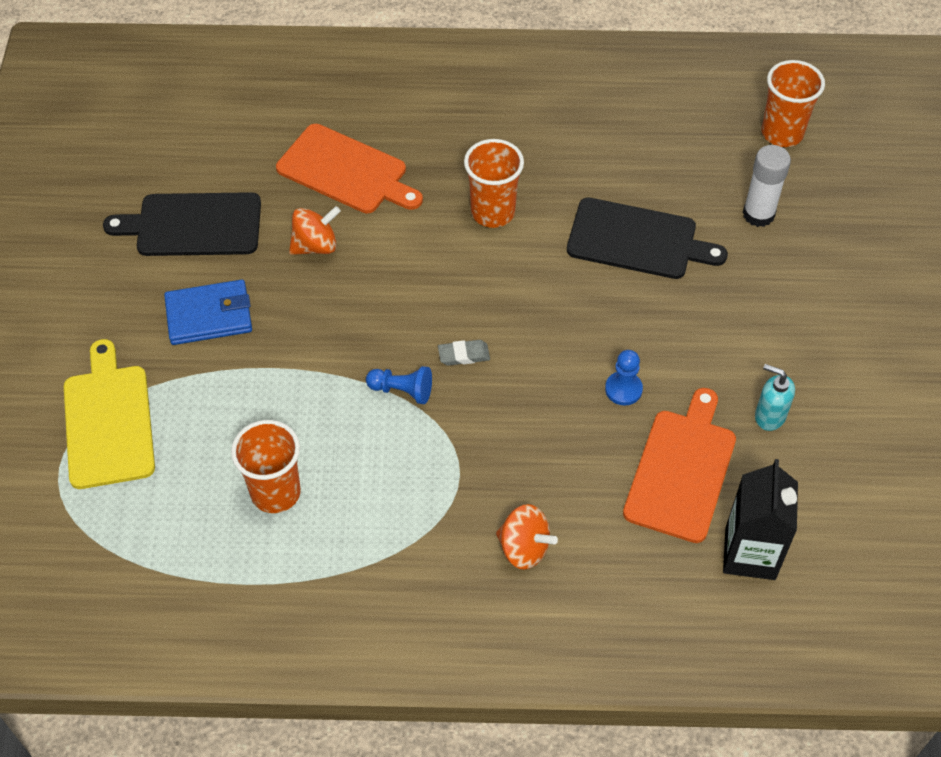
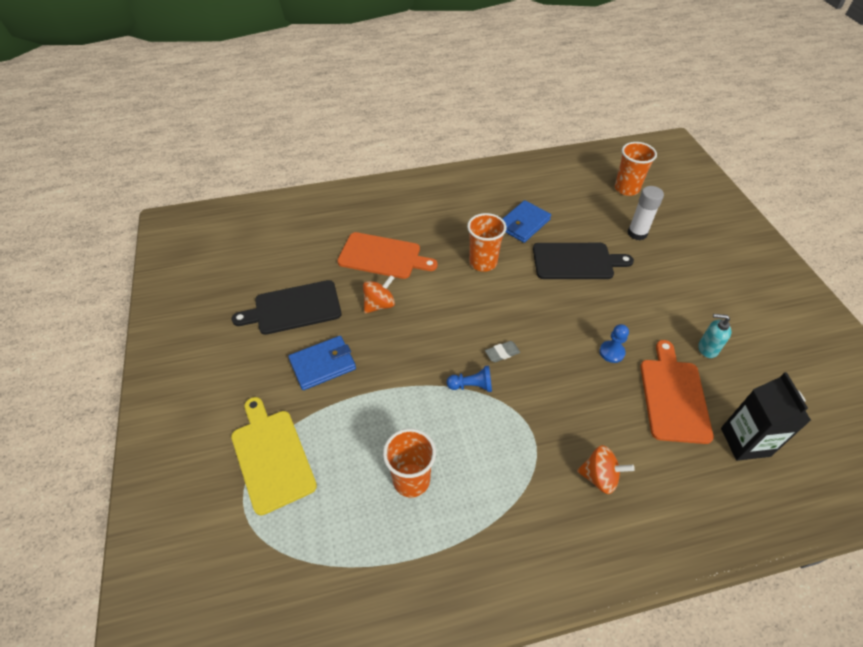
camera: 15 degrees left, 5 degrees down
(583, 161) = (523, 224): none -> blue wallet

